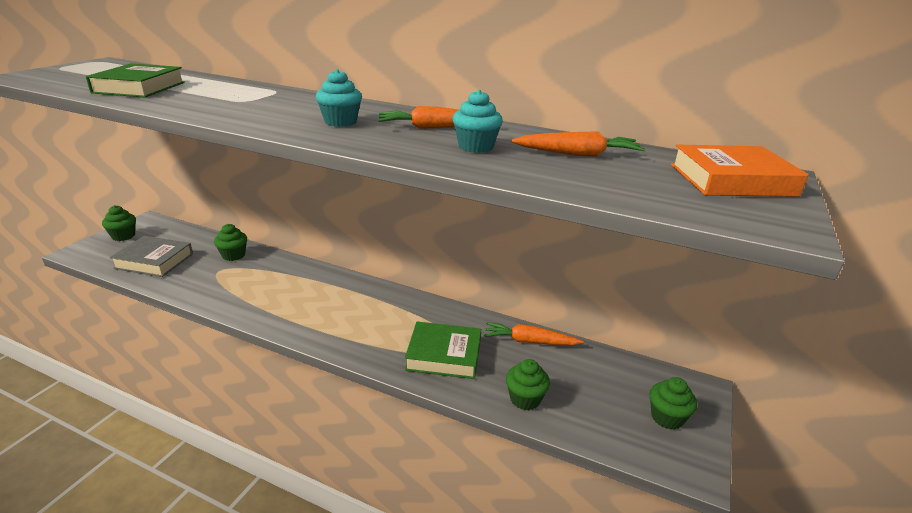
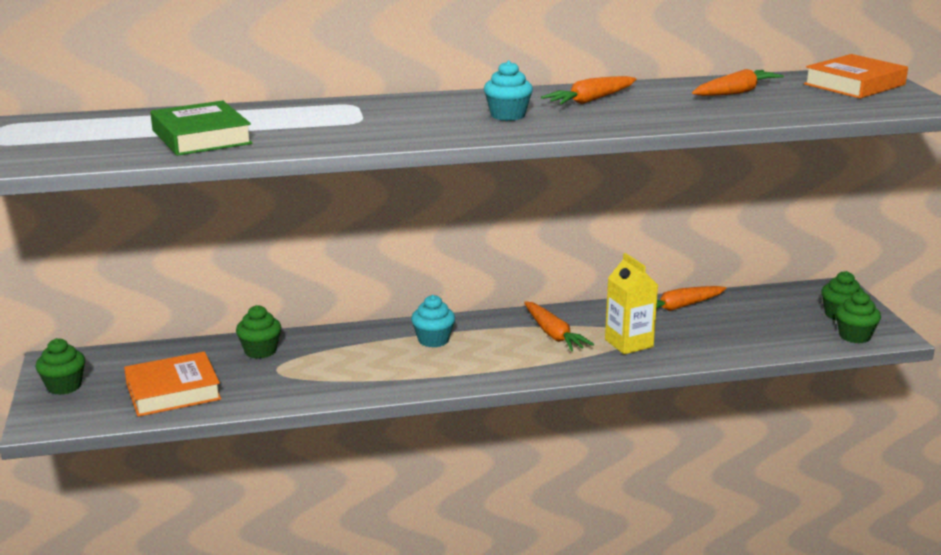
camera: 35 degrees left, 5 degrees down
(154, 261) = (173, 391): grey book -> orange book
(405, 321) = (553, 334): none -> orange carrot
(444, 355) = (629, 343): green book -> yellow carton
(476, 147) = (661, 106): turquoise cupcake -> turquoise cupcake (433, 340)
(525, 399) = (735, 344): green cupcake -> green cupcake (854, 336)

